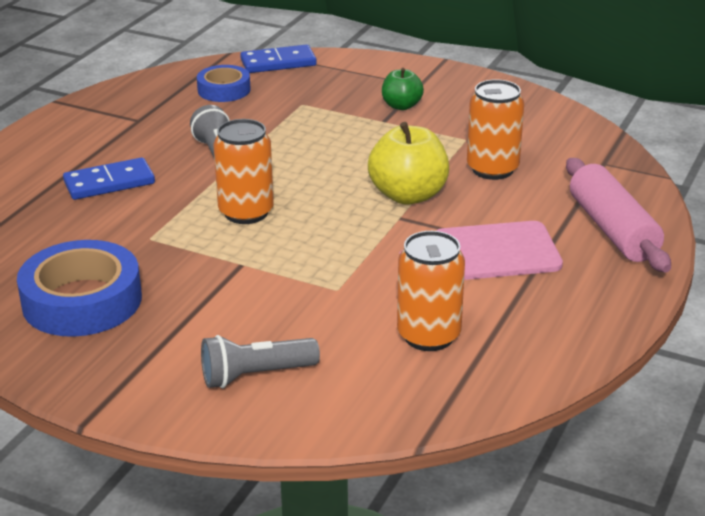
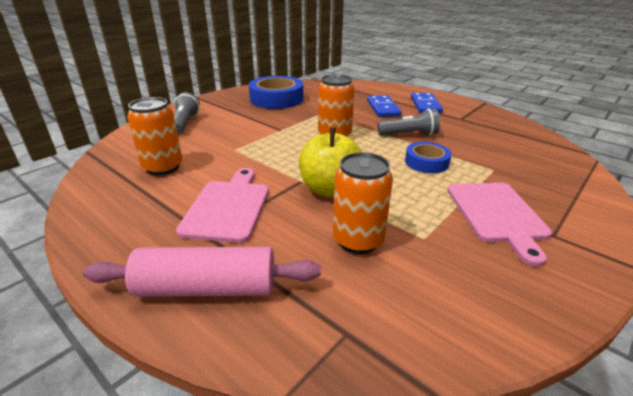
camera: 105 degrees right, 0 degrees up
(224, 90) = (513, 145): blue tape -> blue tape (426, 162)
(278, 62) = (576, 169): blue domino -> blue domino (425, 105)
(401, 106) = (497, 214): green apple -> pink cutting board

